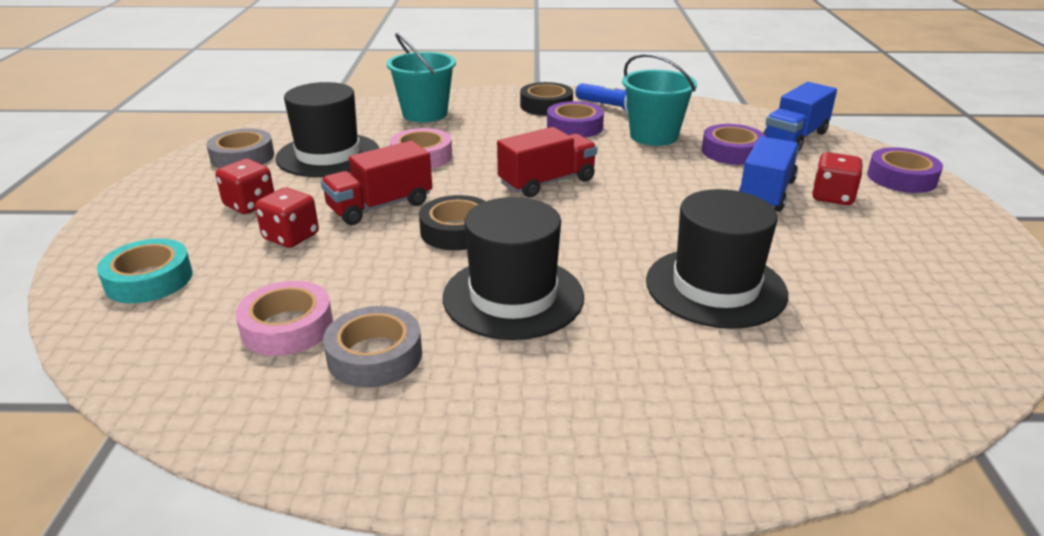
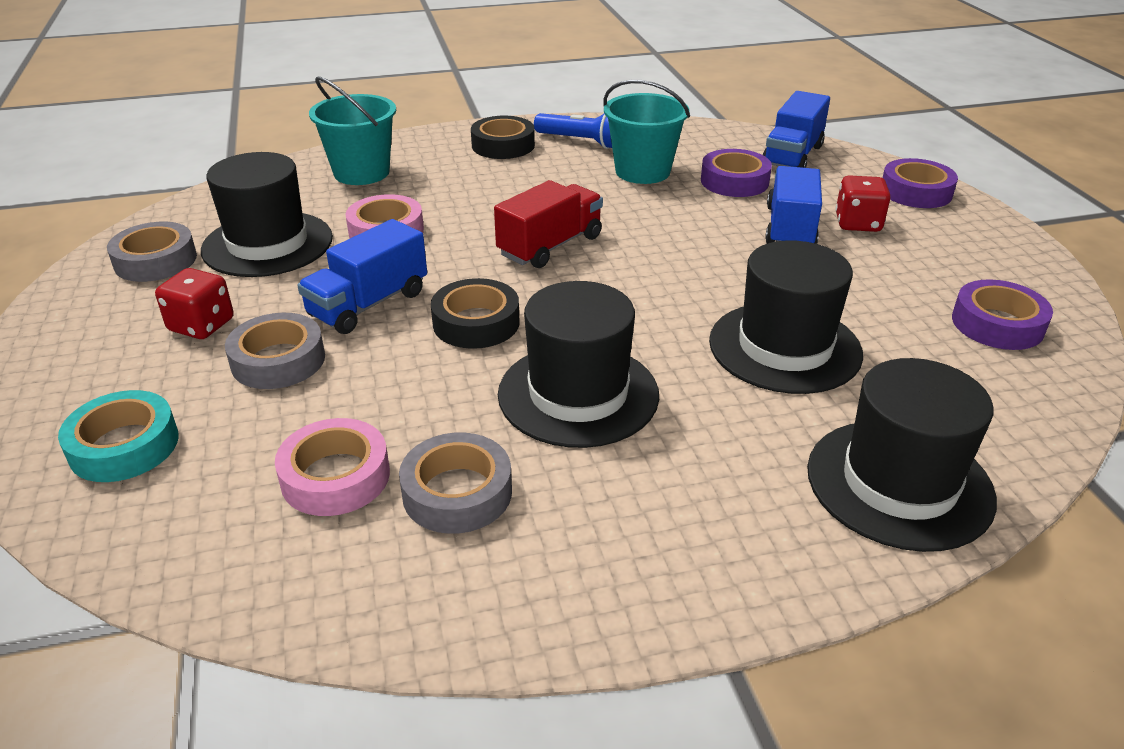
camera: 15 degrees left, 5 degrees up
(291, 237) = (278, 360): red dice -> grey tape
(380, 206) = (368, 304): red truck -> blue truck
(574, 127) = (549, 170): purple tape -> purple tape (997, 324)
(773, 418) = (899, 483): none -> black hat

